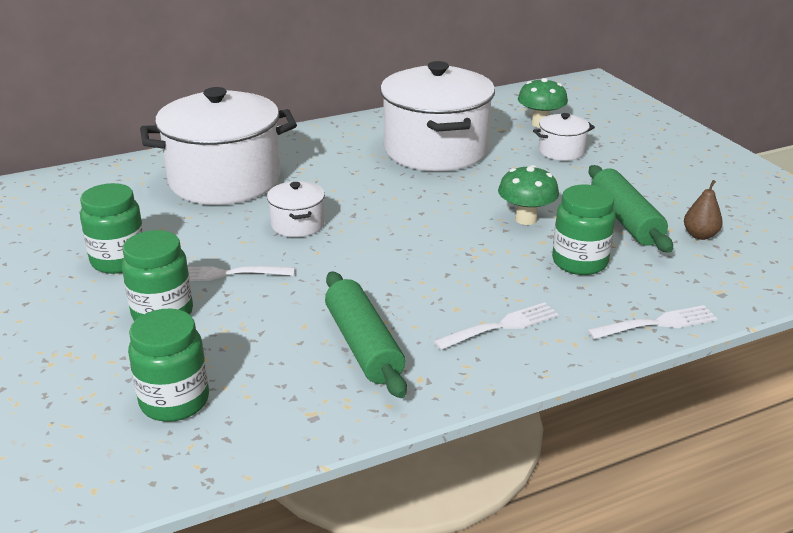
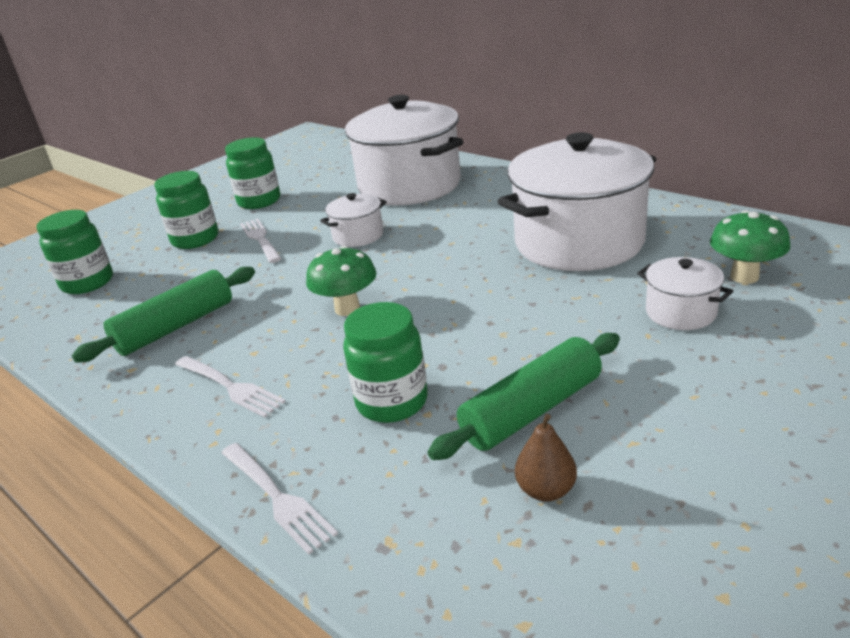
camera: 70 degrees right, 0 degrees up
(526, 219) = (467, 339): green mushroom -> green mushroom (347, 309)

